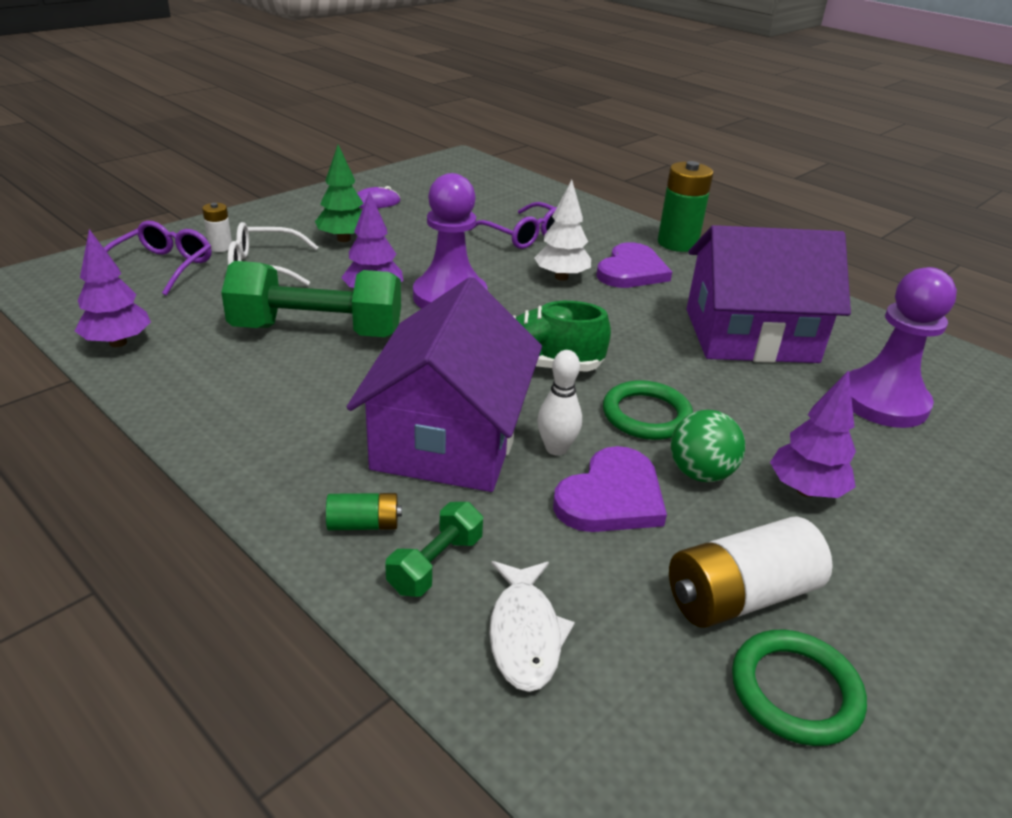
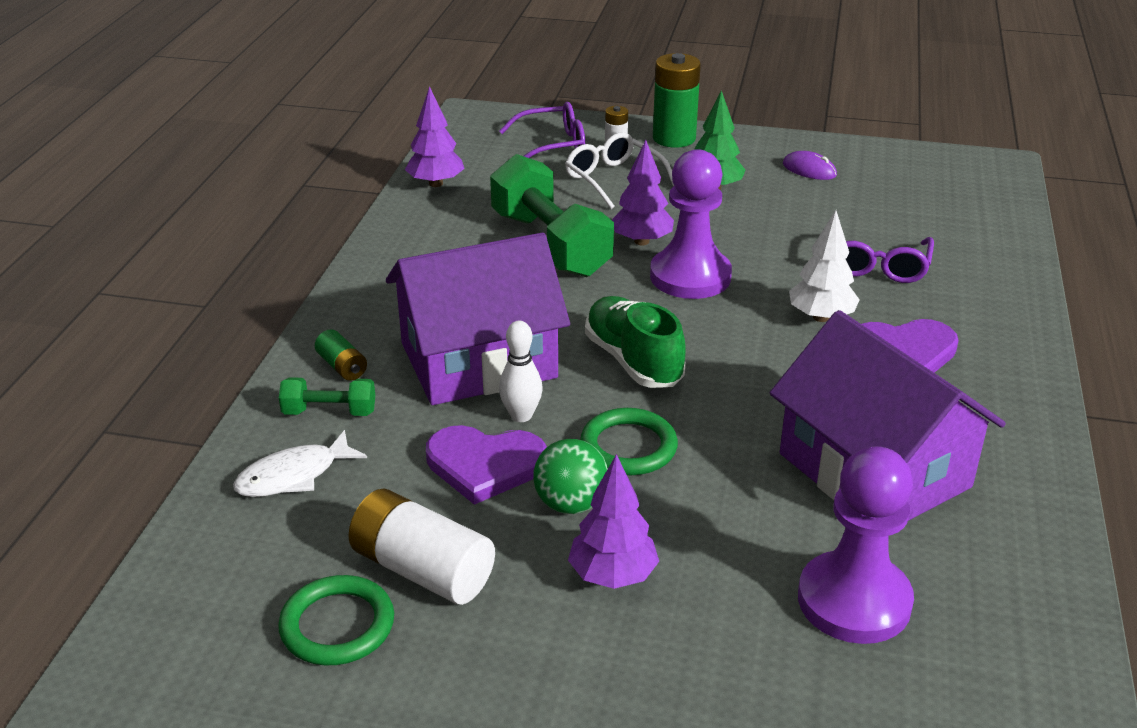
camera: 60 degrees right, 0 degrees up
(677, 243) = (1027, 361): green battery -> green battery (674, 138)

